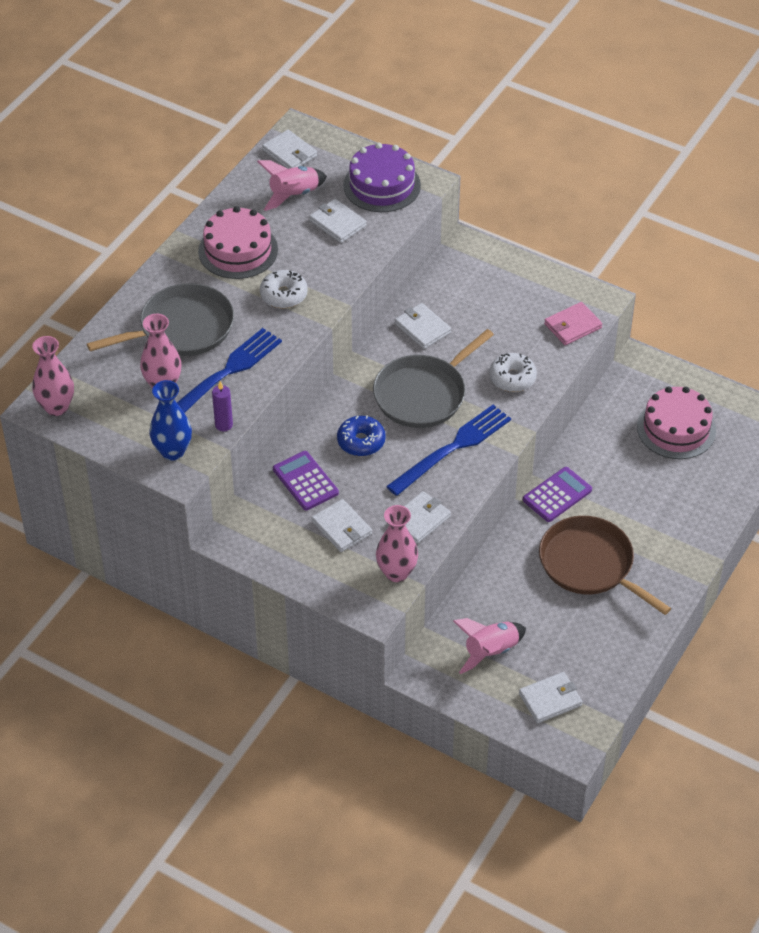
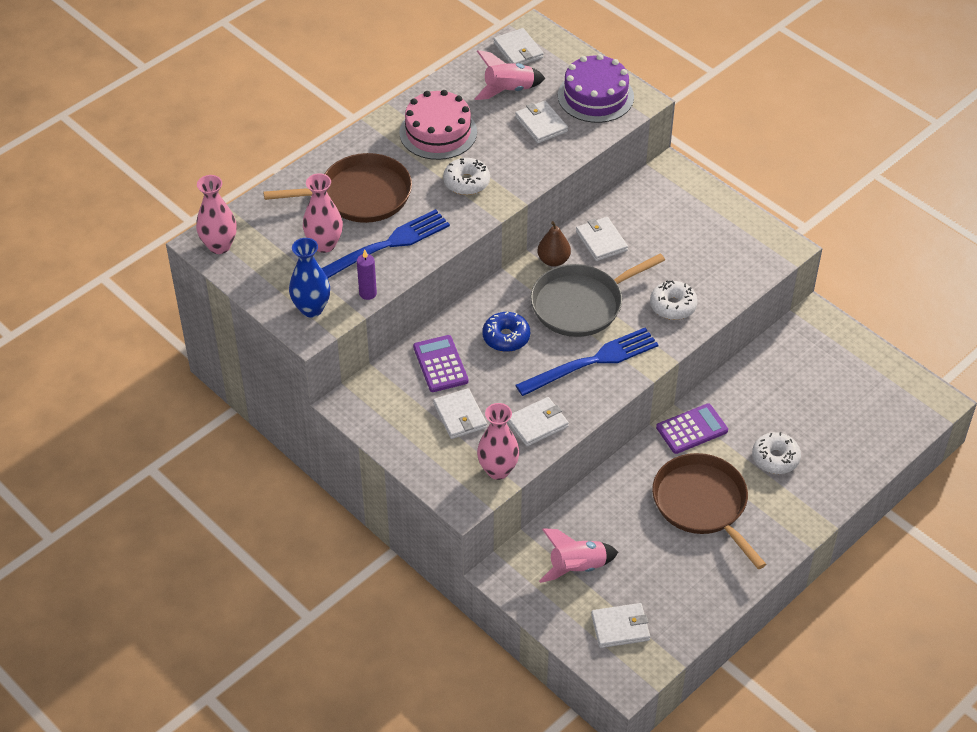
camera: 15 degrees right, 0 degrees up
(182, 328) = (360, 195): grey pan -> brown pan
(382, 356) = (553, 260): none -> brown pear
(572, 326) = (749, 267): pink wallet -> none
(644, 506) = (775, 458): none -> white donut
(676, 429) = (831, 389): pink cake -> none

